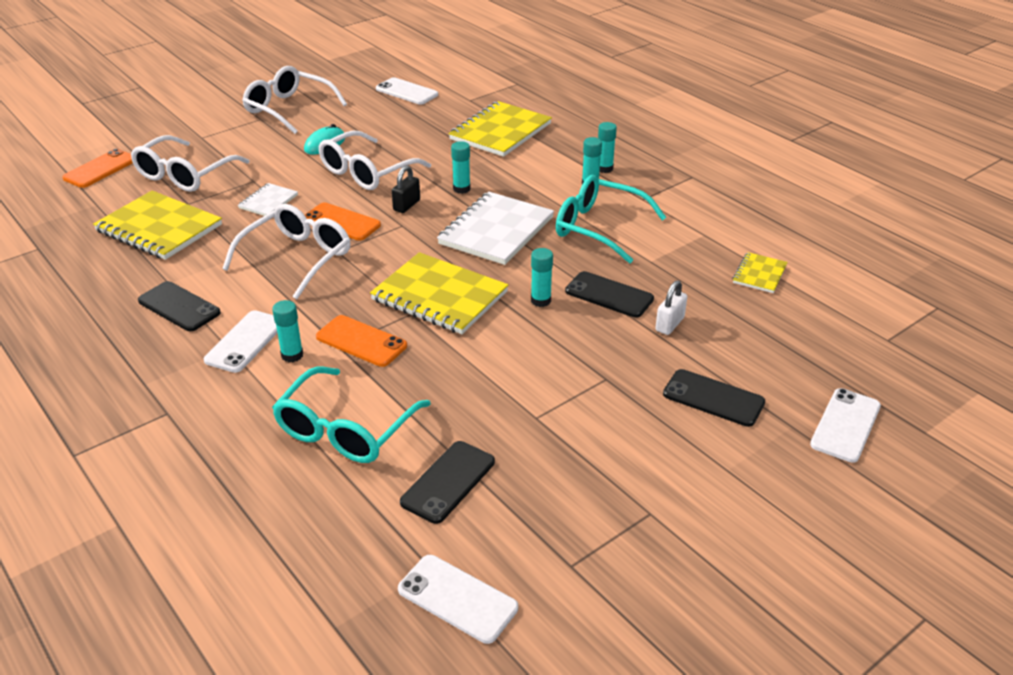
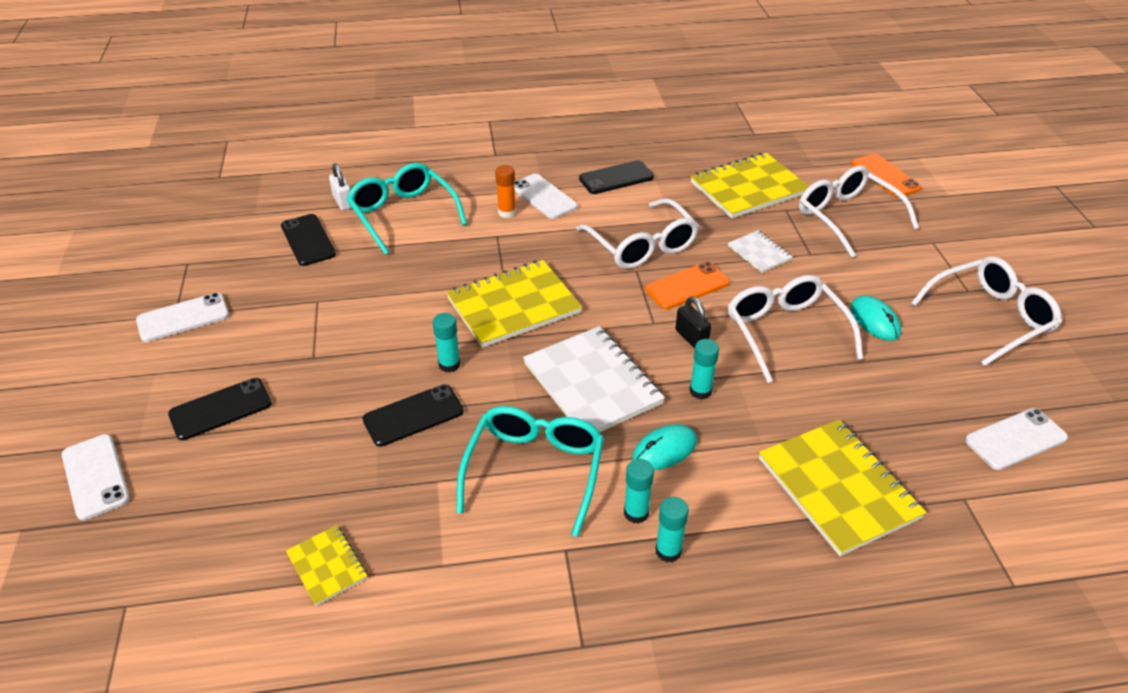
camera: 120 degrees right, 5 degrees up
(292, 355) = (507, 212): turquoise glue stick -> orange glue stick
(361, 341) = (492, 247): orange phone -> none
(457, 598) = (224, 215): white phone -> white phone (183, 318)
(529, 188) = (664, 450): none -> turquoise mouse
(598, 227) = (535, 470): turquoise glasses -> turquoise glasses turned 45 degrees counterclockwise
(669, 324) = (331, 436): white padlock -> white padlock (343, 202)

